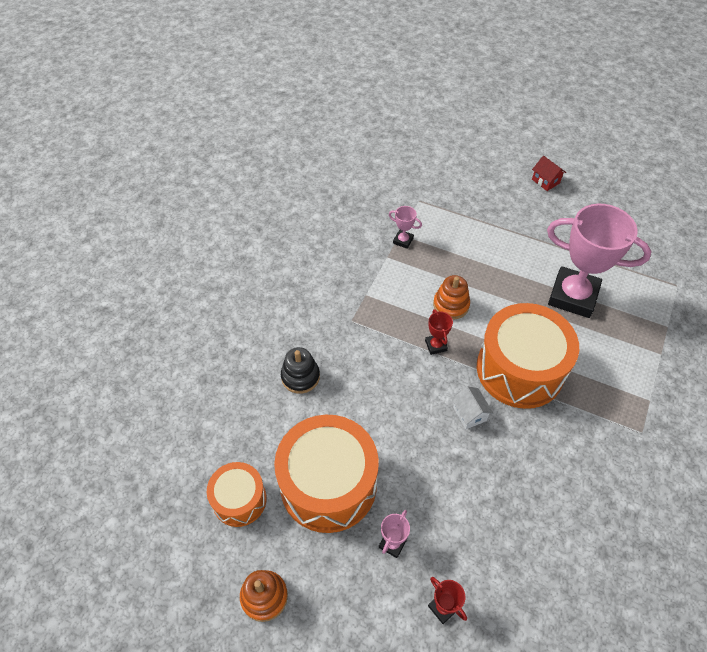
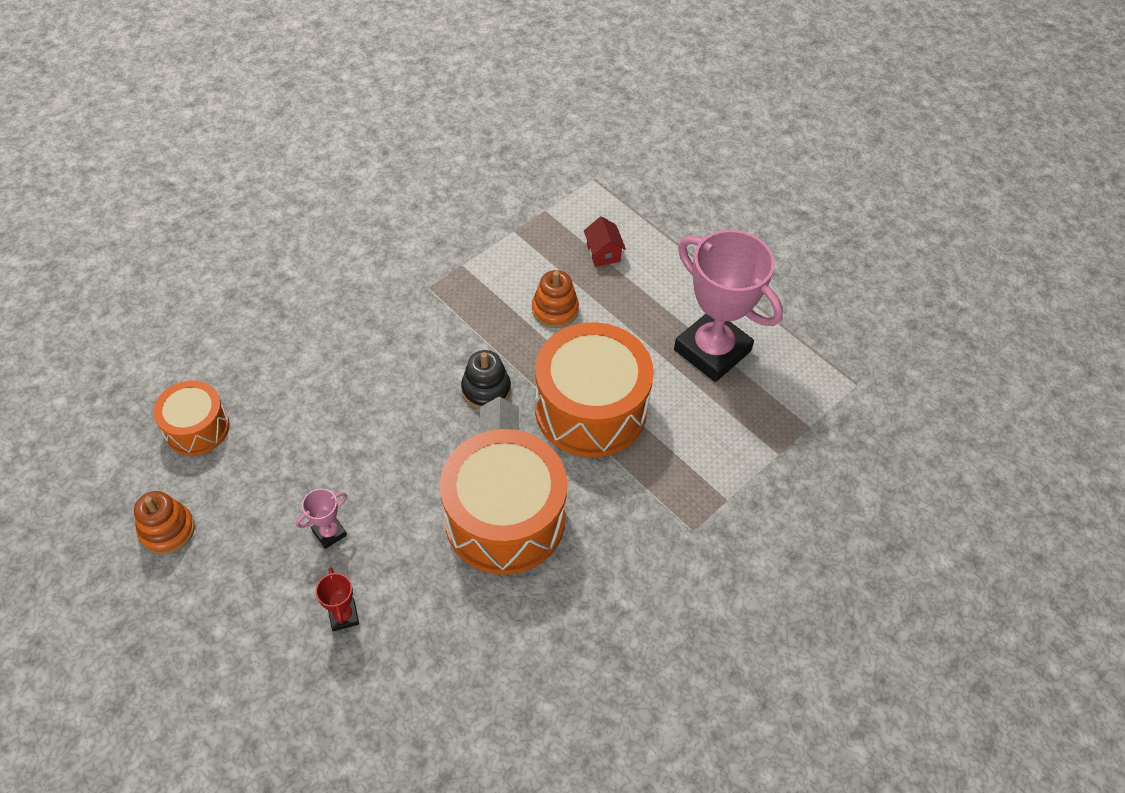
camera: 20 degrees right, 0 degrees up
(300, 376) = (335, 327): black stacking toy -> black stacking toy (486, 389)
(328, 484) = (298, 448): orange drum -> orange drum (505, 519)
(403, 240) = (544, 219): pink trophy -> none
(436, 345) = (508, 348): red trophy -> none
(545, 181) = (770, 205): red house -> red house (603, 253)

